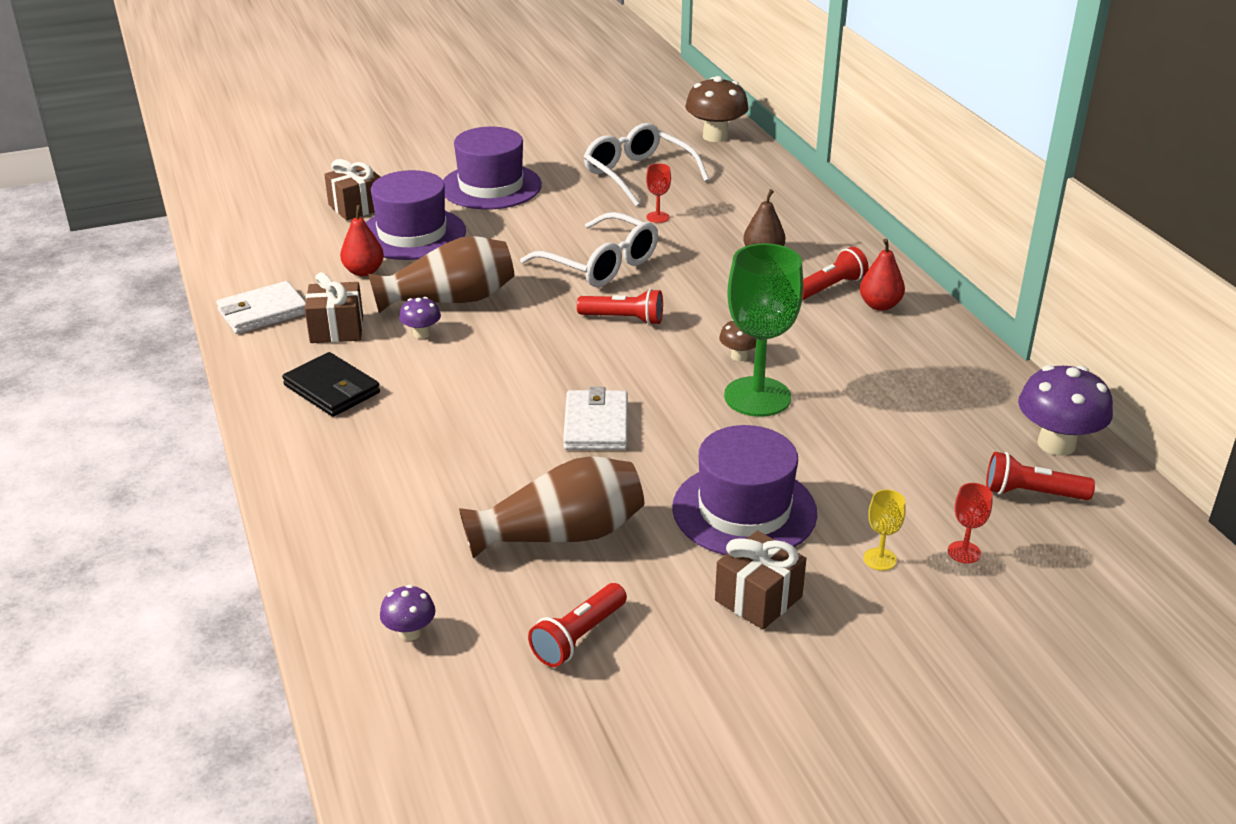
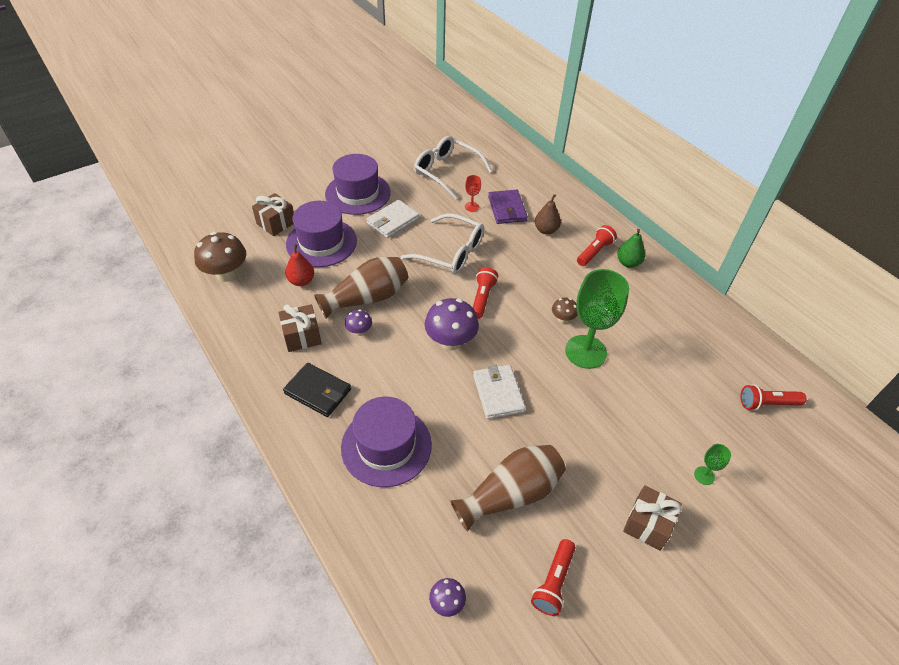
camera: 15 degrees left, 15 degrees up
(263, 312) = (246, 328): white wallet -> white wallet (393, 221)
(624, 319) = (482, 298): red flashlight -> red flashlight turned 75 degrees counterclockwise
(712, 225) = (507, 209): none -> purple wallet
(715, 136) = (482, 133): brown mushroom -> brown mushroom (226, 274)
(744, 510) = (612, 450): purple hat -> purple hat (386, 446)
(879, 559) = (704, 475): yellow goblet -> green goblet
(880, 305) = (628, 263): red pear -> green pear
(964, 552) = (748, 460): red goblet -> none
(1056, 444) = (765, 361): purple mushroom -> purple mushroom (451, 341)

